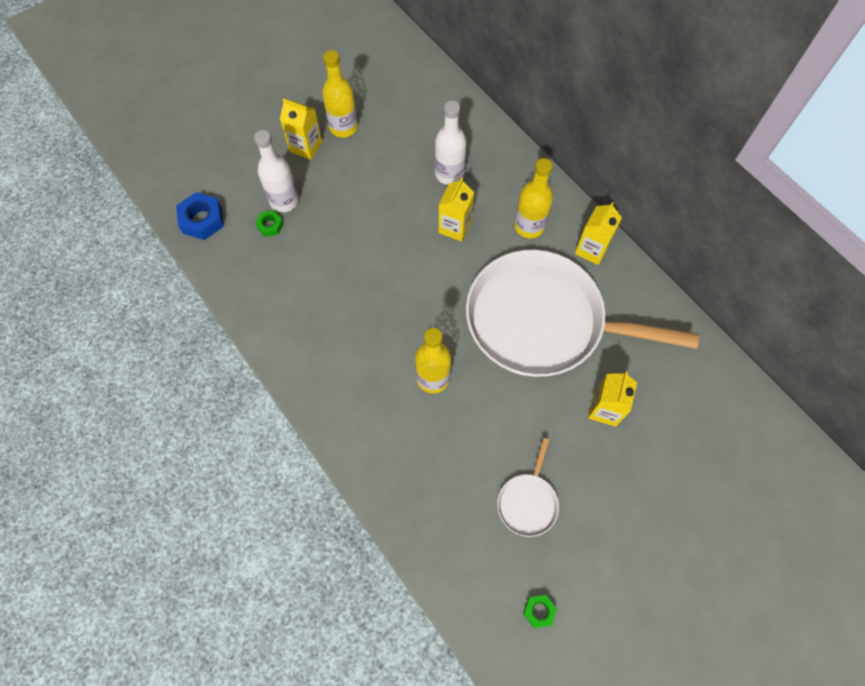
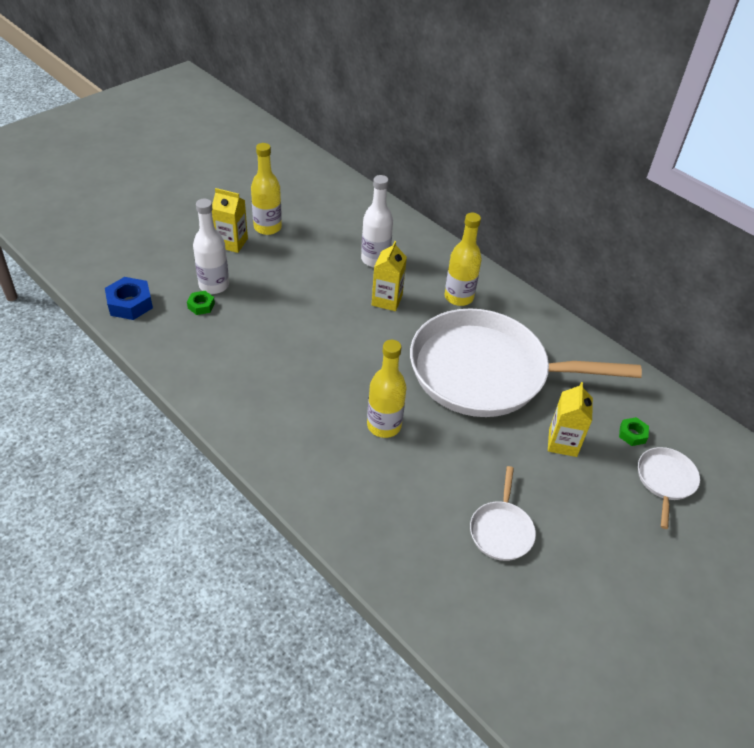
camera: 10 degrees left, 20 degrees down
(539, 611) = (533, 635): green nut -> green nut (632, 434)
(591, 249) = (522, 313): yellow carton -> none
(698, 459) = (665, 480): none -> white pan

